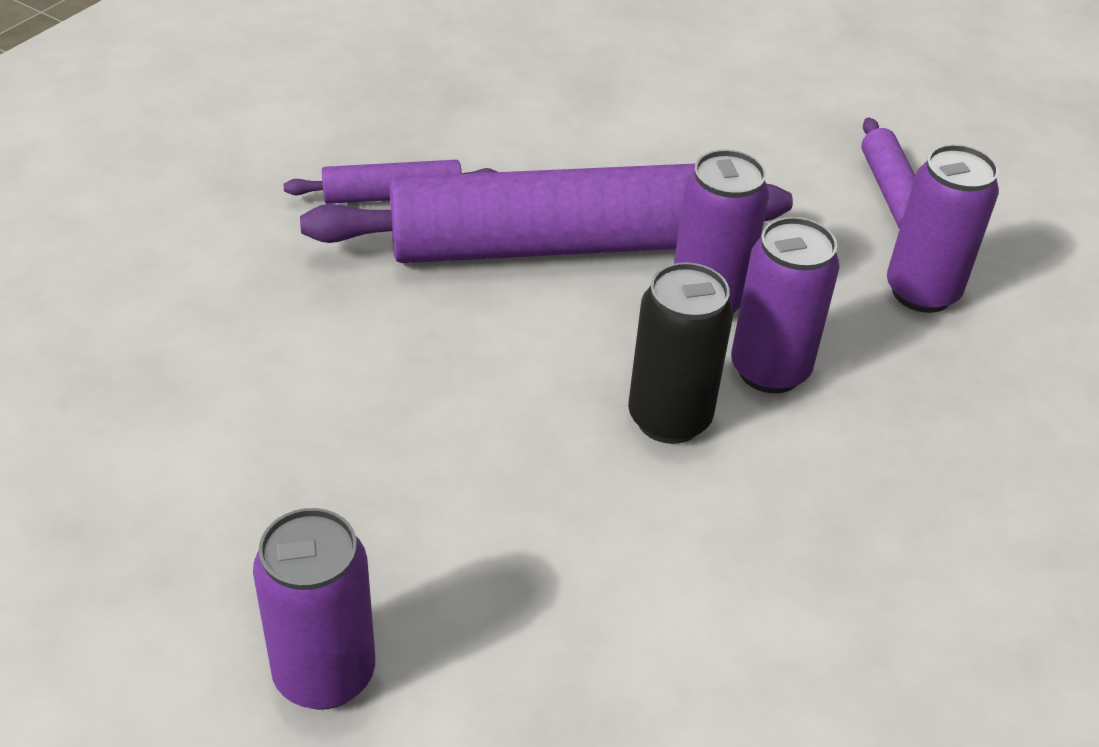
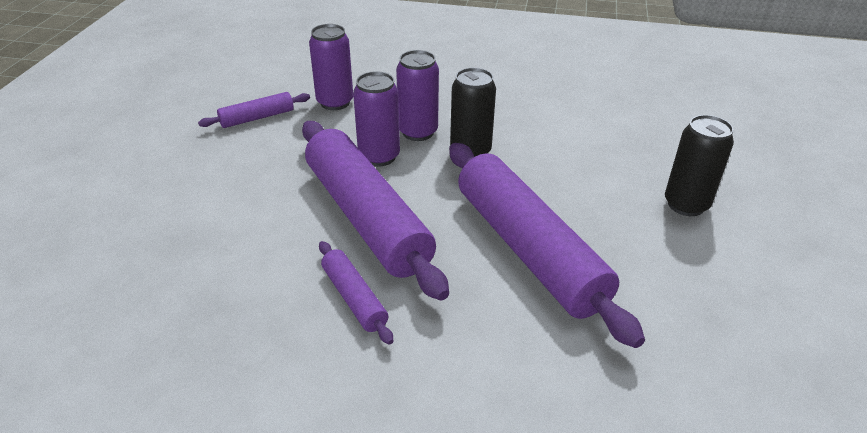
camera: 110 degrees left, 5 degrees down
(324, 674) = (686, 205): purple can -> black can
(365, 386) = (528, 249): none -> purple rolling pin

